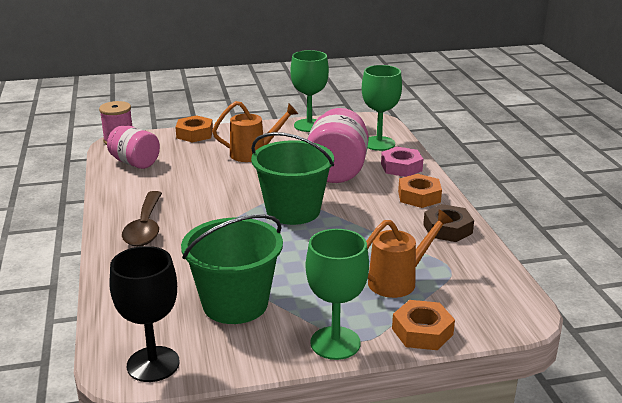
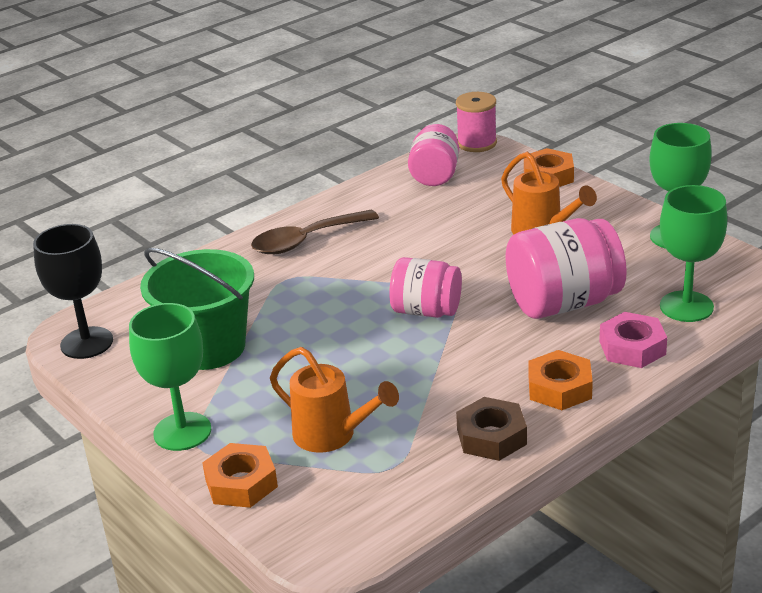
camera: 65 degrees right, 5 degrees up
(293, 211) = (426, 311): green bucket -> pink jar

